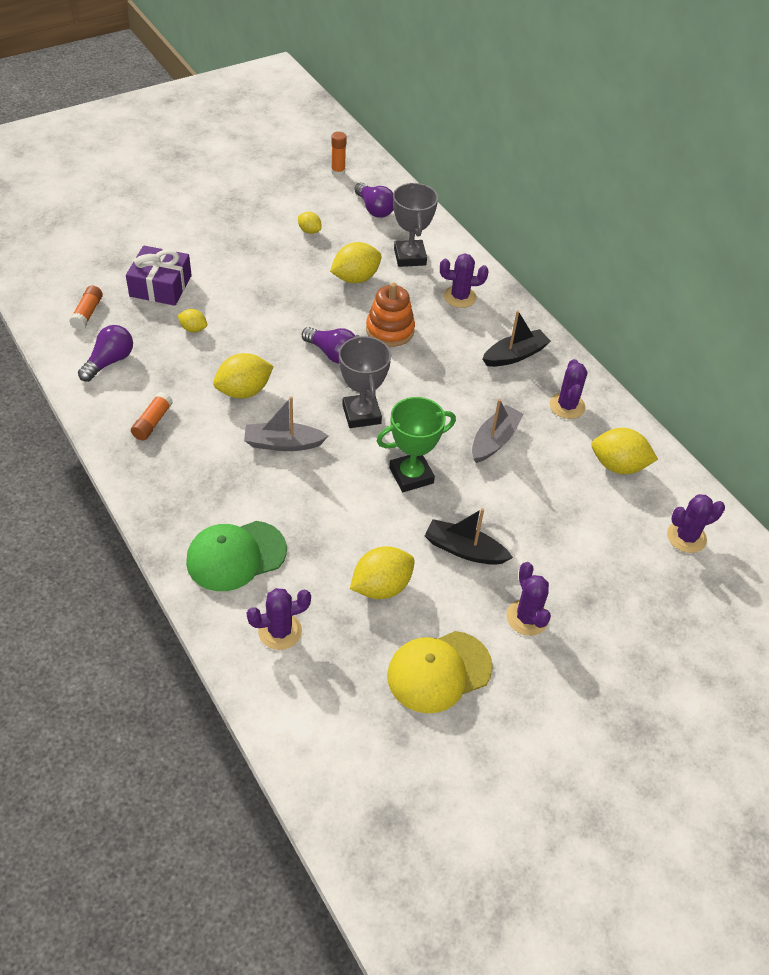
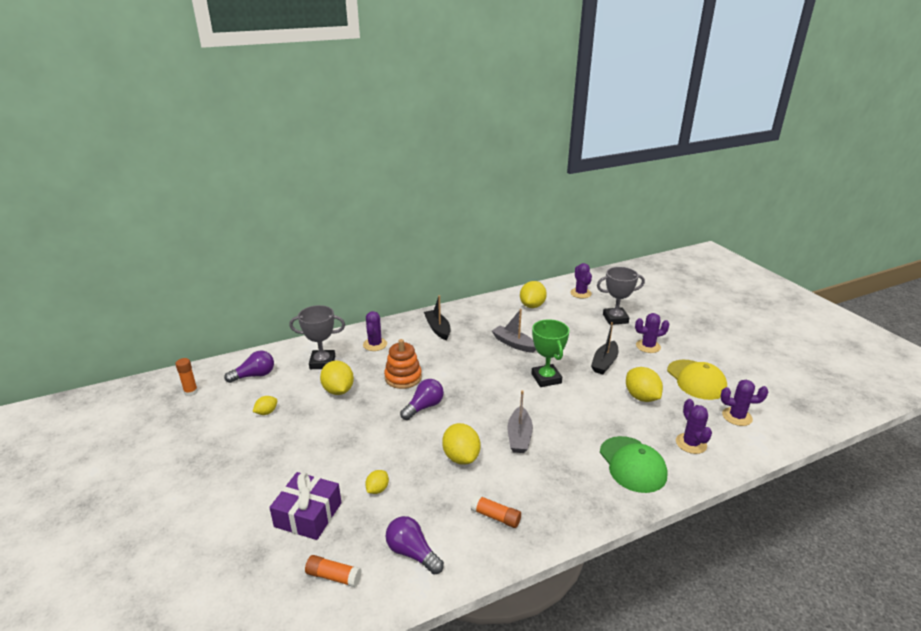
camera: 80 degrees left, 20 degrees down
(361, 414) = (489, 396): grey trophy -> grey trophy (615, 319)
(567, 406) = (484, 316): purple cactus -> purple cactus (737, 417)

